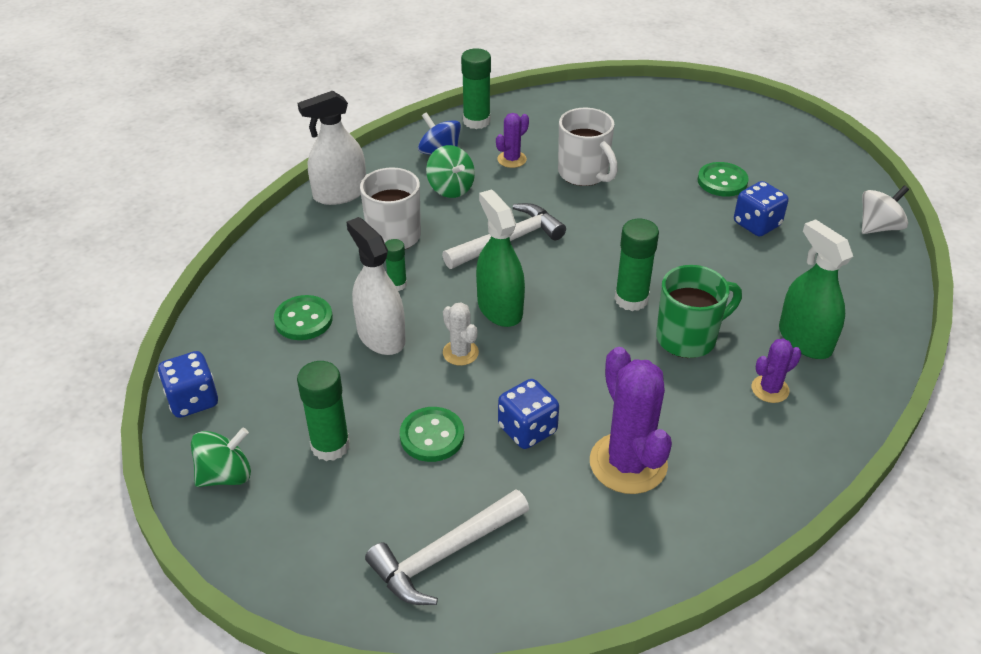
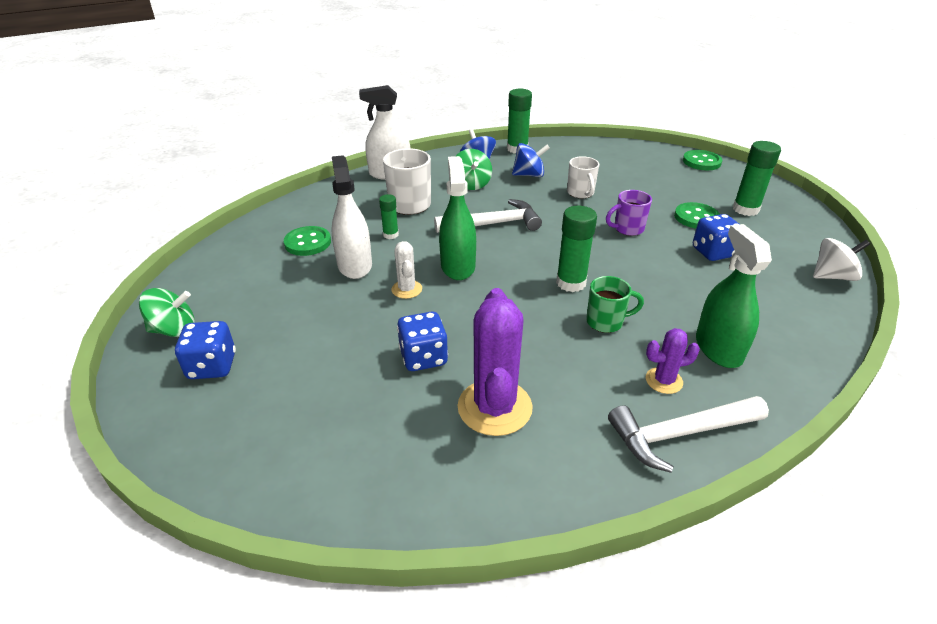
camera: 20 degrees right, 5 degrees down
(193, 400) = (193, 275): blue dice -> blue dice (212, 366)
(330, 445) = (263, 329): green glue stick -> green glue stick (745, 209)
(432, 436) = (343, 342): green button -> green button (701, 162)
(444, 555) = (288, 436): white hammer -> white hammer (679, 434)
(511, 159) = (529, 175): purple cactus -> blue spinning top
(584, 174) = (580, 193): white mug -> white mug, size x0.66
(657, 213) = (627, 229): none -> purple mug
(688, 338) = (606, 322): green mug -> green mug, size x0.66

